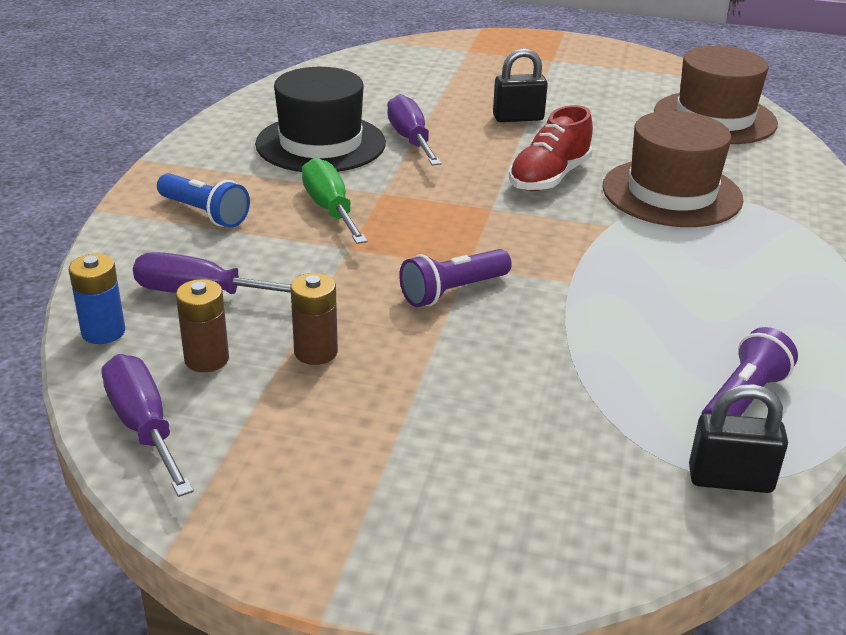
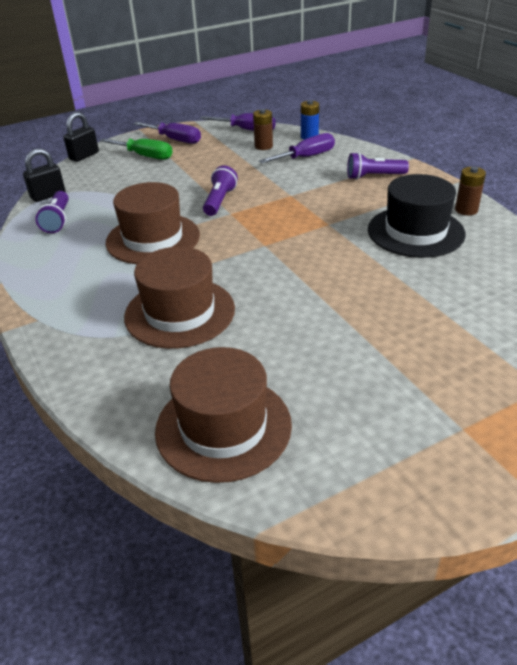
camera: 140 degrees right, 5 degrees up
(204, 213) = (374, 176): blue flashlight -> purple flashlight
(316, 352) = (234, 163): brown battery -> brown battery (466, 210)
(330, 209) = (332, 204): green screwdriver -> green screwdriver (145, 156)
(410, 139) = (382, 262): purple screwdriver -> purple screwdriver (175, 140)
(518, 118) = (359, 322): black padlock -> black padlock (84, 156)
(549, 177) = (264, 282): red shoe -> none
(617, 284) = (153, 239): none -> brown hat

